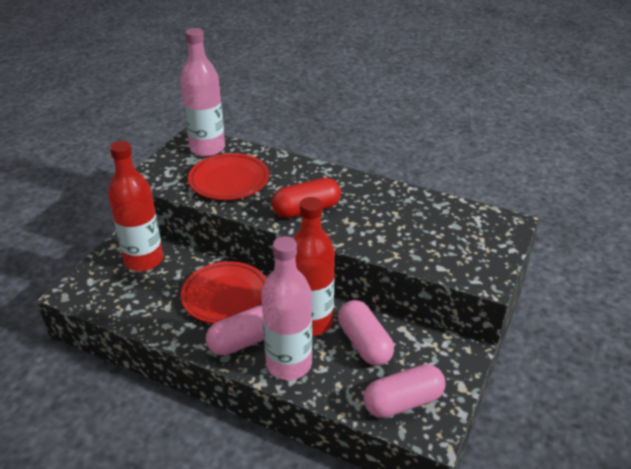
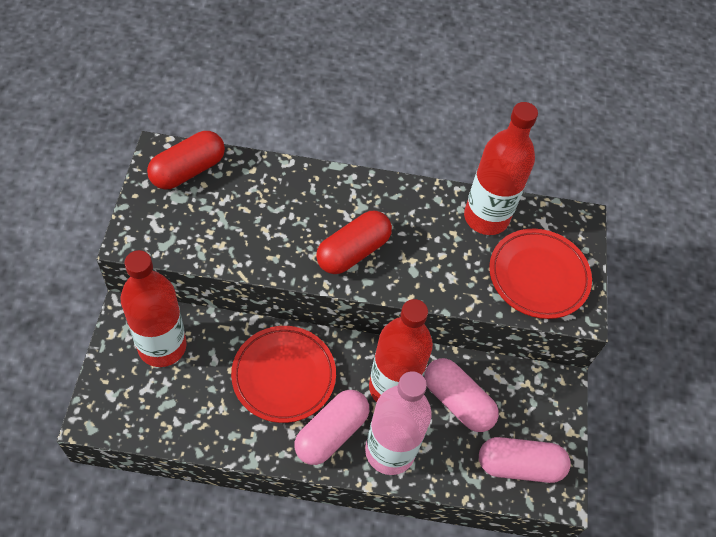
camera: 25 degrees left, 20 degrees up
(207, 148) = (188, 170): pink bottle -> red capsule
(229, 180) = (240, 223): red plate -> red plate (538, 276)
(403, 402) = (519, 465): pink capsule -> pink capsule turned 45 degrees clockwise
(427, 208) = (486, 217): none -> red bottle

